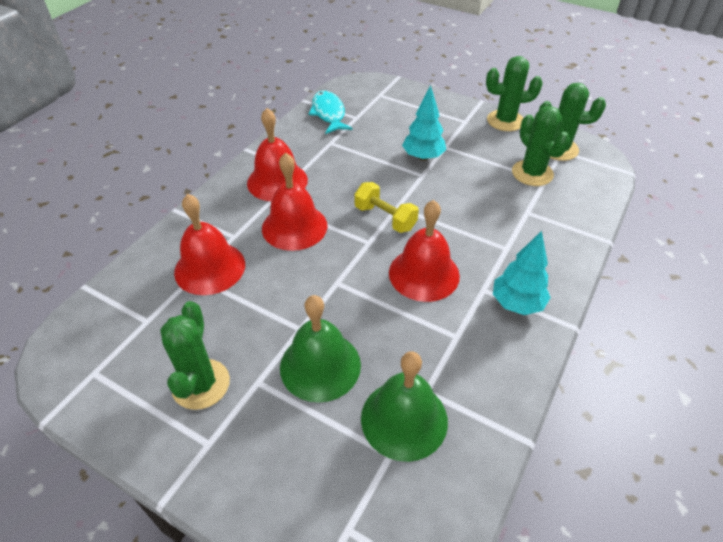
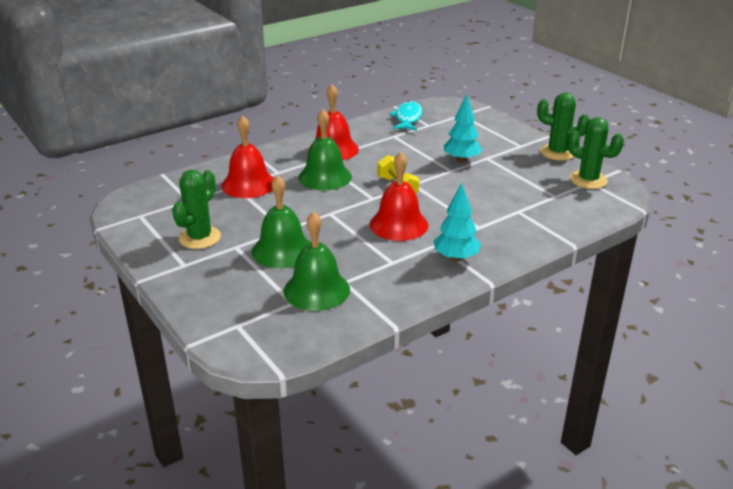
camera: 25 degrees right, 15 degrees down
(294, 226) = (325, 177): red bell -> green bell
(532, 173) = (547, 189): green cactus -> none

